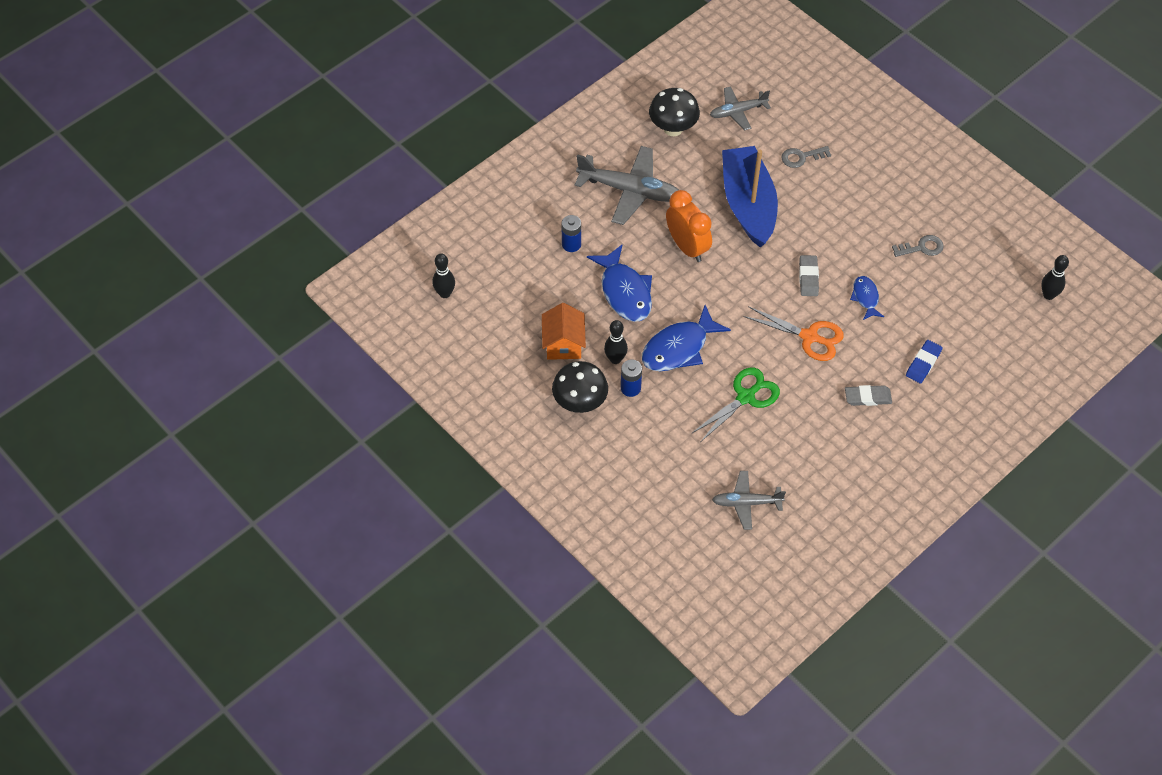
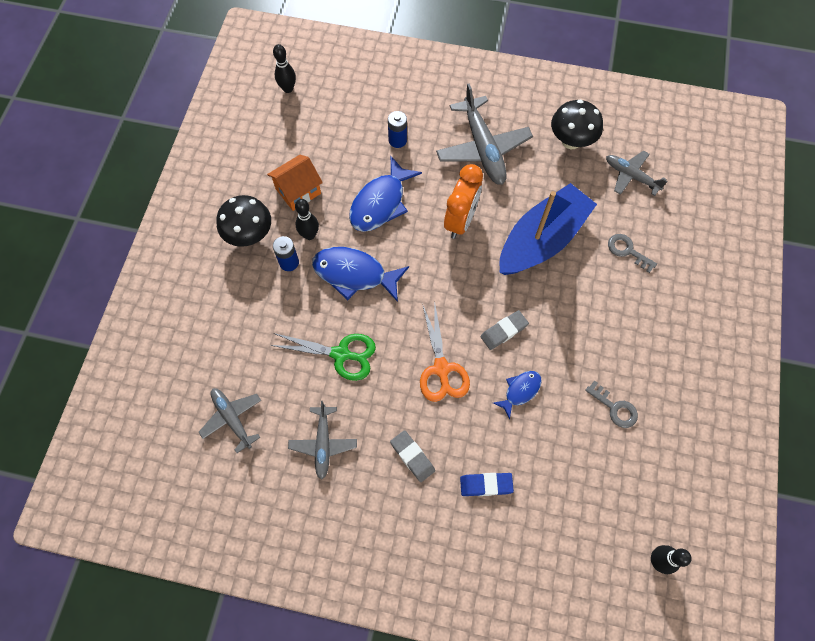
camera: 55 degrees right, 10 degrees up
(814, 451) = (323, 444): none -> grey plane

